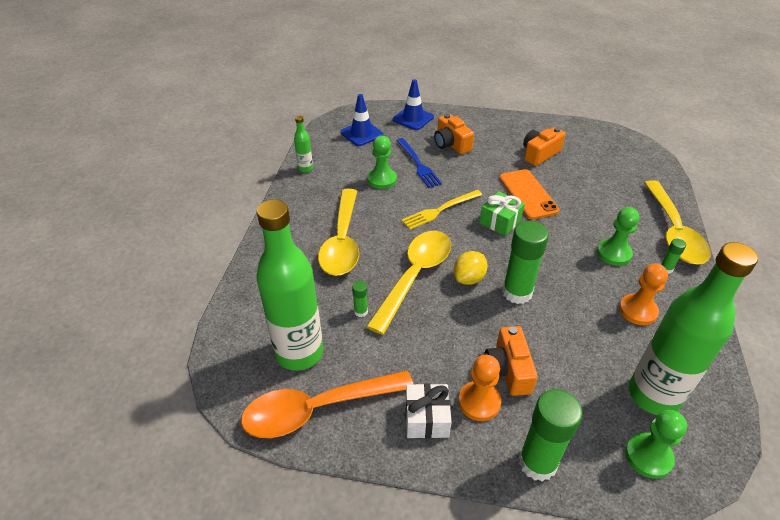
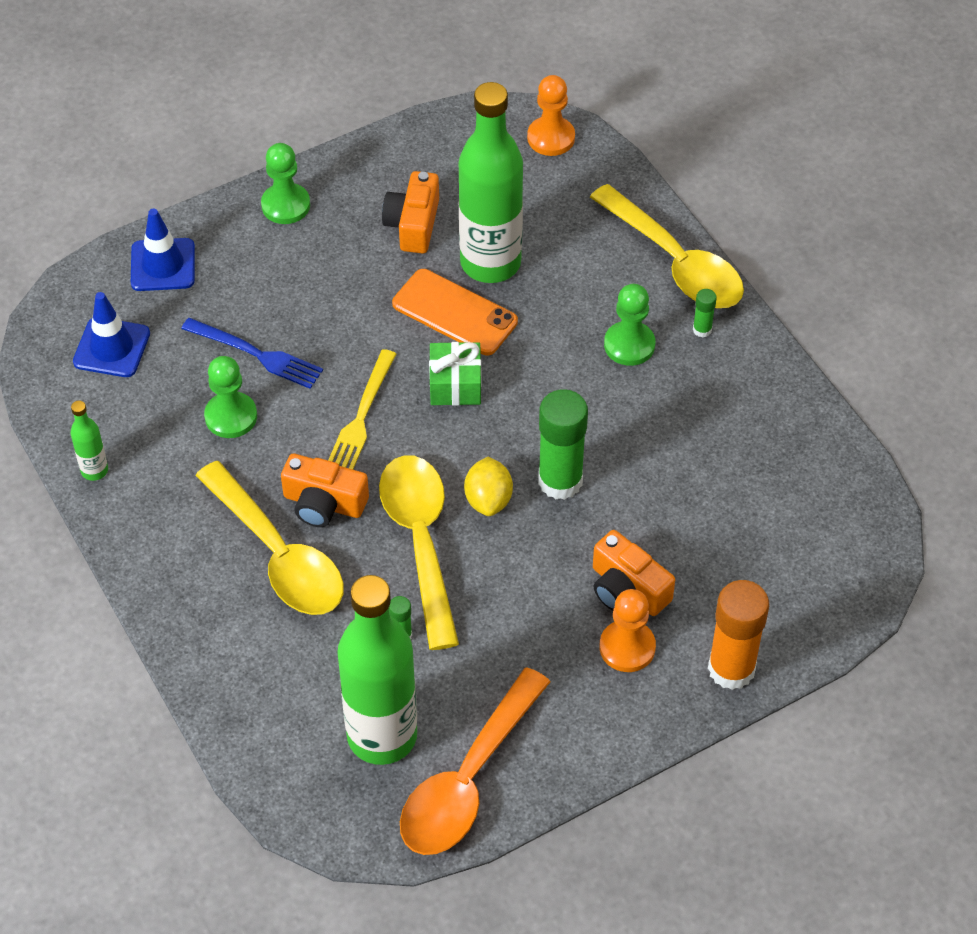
camera: 40 degrees left, 10 degrees up
(427, 418) = (590, 704): white gift -> none
(451, 144) = (270, 283): orange camera -> orange camera (323, 503)
(537, 462) = (731, 669): green glue stick -> orange glue stick
(638, 311) = (709, 414): orange pawn -> orange pawn (551, 138)
(648, 456) = (825, 586): green pawn -> green pawn (285, 205)
(653, 395) = (789, 514): green bottle -> green bottle (490, 263)

